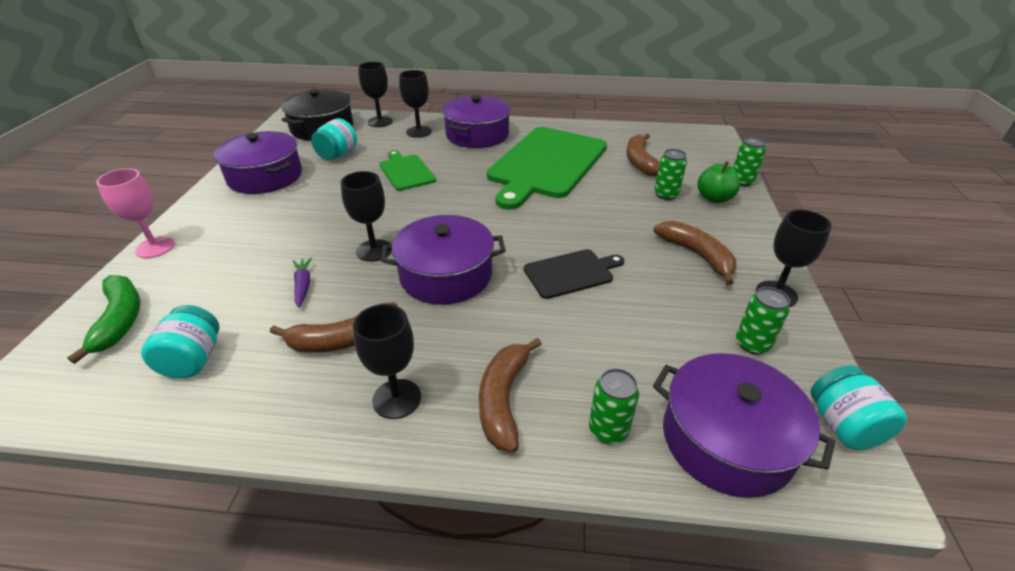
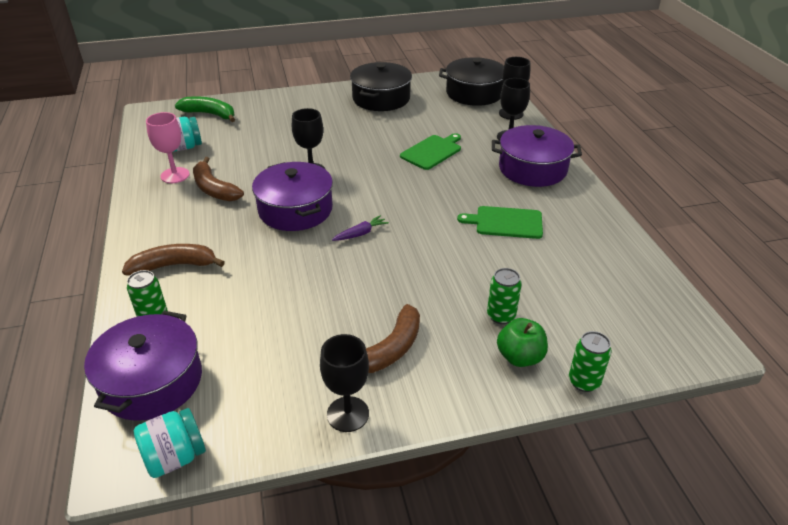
camera: 70 degrees right, 0 degrees up
(120, 320) = (210, 114): green banana -> green banana turned 120 degrees counterclockwise
(155, 247) = (278, 96): pink goblet -> pink goblet (175, 175)
(265, 177) = (381, 98): purple pot -> black pot
(303, 286) = (260, 157): purple carrot -> purple carrot (360, 233)
(337, 154) = (436, 114): turquoise jar -> none
(396, 399) = (167, 223): black goblet -> none
(546, 164) = (506, 222): green cutting board -> green cutting board, size x0.48
(571, 273) = (325, 271): black cutting board -> none
(640, 161) = (566, 287): brown banana -> none
(752, 344) = (264, 395): green can -> none

